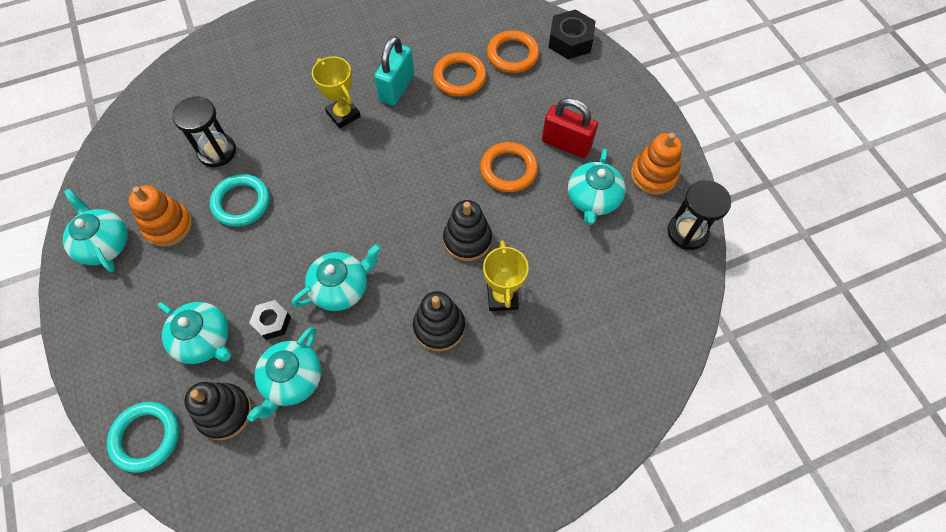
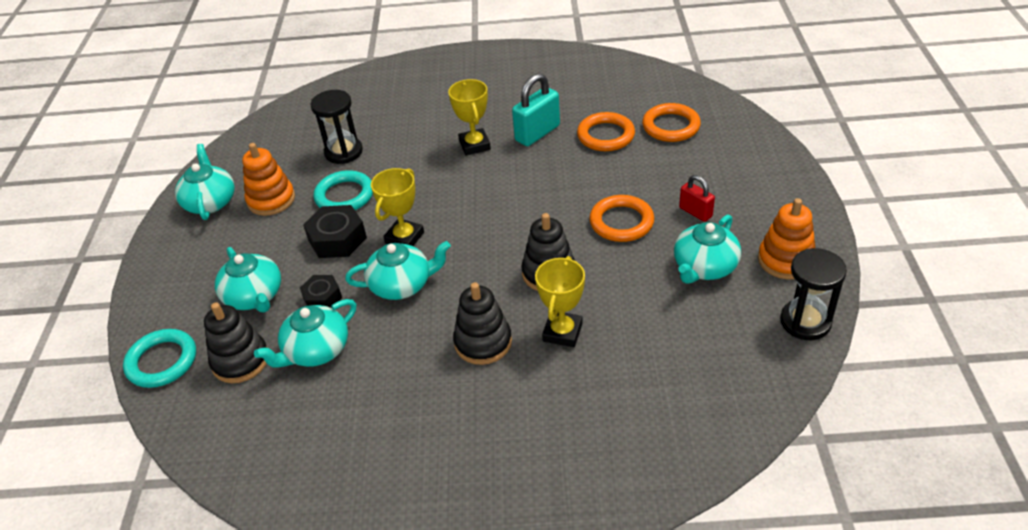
camera: 25 degrees right, 20 degrees down
(321, 236) = (404, 238): none -> yellow trophy
(566, 144) = (695, 212): red padlock -> red padlock, size x0.61
(570, 41) = (740, 125): black nut -> black nut (337, 239)

